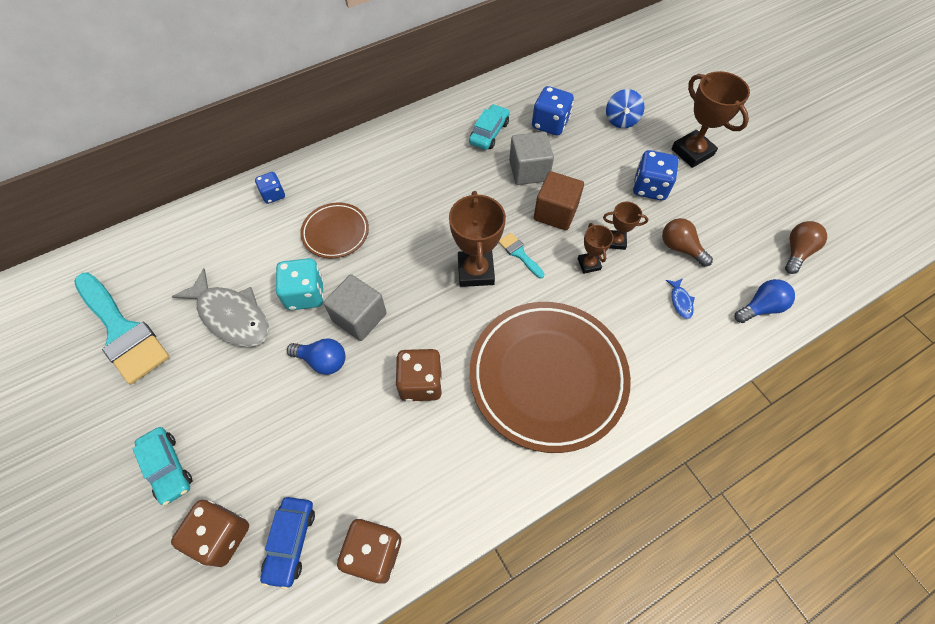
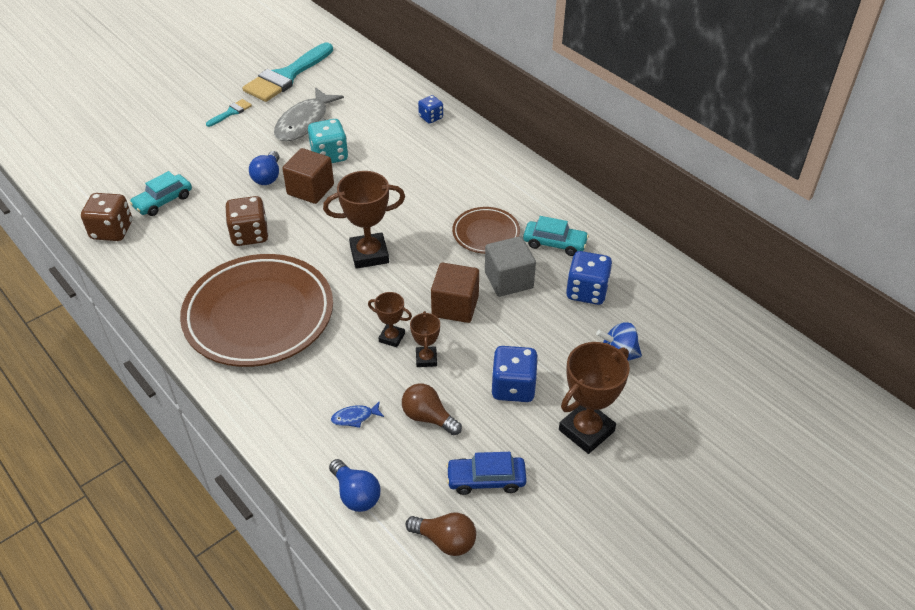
camera: 80 degrees right, 15 degrees down
(168, 467) = (181, 122): turquoise car -> turquoise car (163, 201)
(221, 536) = (131, 157): brown dice -> none
(291, 542) = (124, 189): blue car -> blue car (486, 479)
(335, 233) = (397, 160): brown plate -> brown plate (486, 233)
(359, 317) = (310, 189): grey cube -> brown cube
(519, 253) = (395, 283): turquoise brush -> turquoise brush (231, 112)
(589, 264) = (392, 337): brown trophy -> brown trophy turned 45 degrees clockwise
(680, 248) = (428, 417): brown light bulb -> brown light bulb turned 90 degrees counterclockwise

